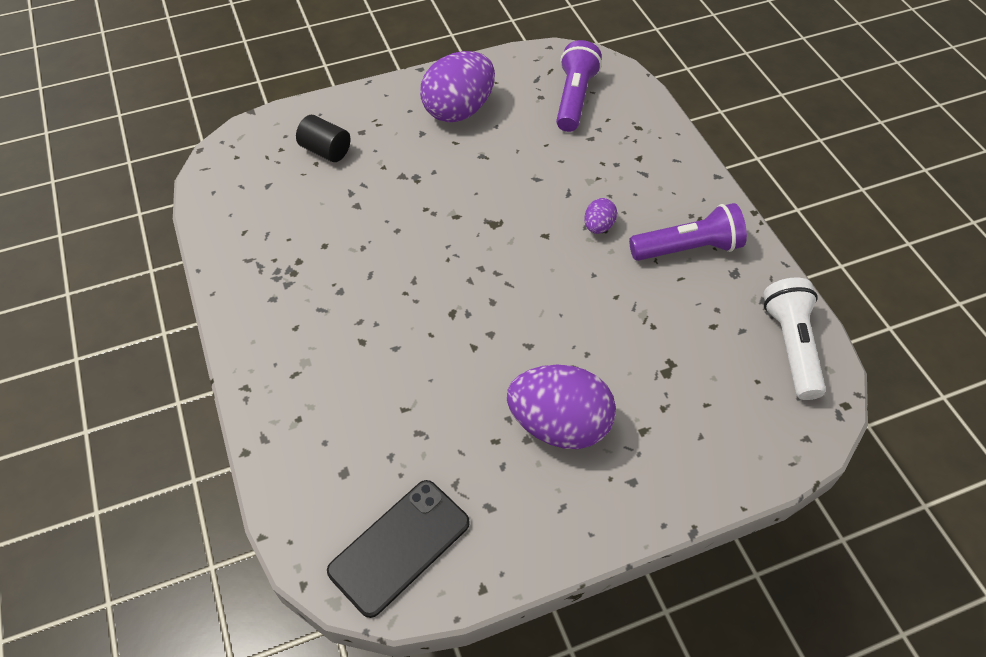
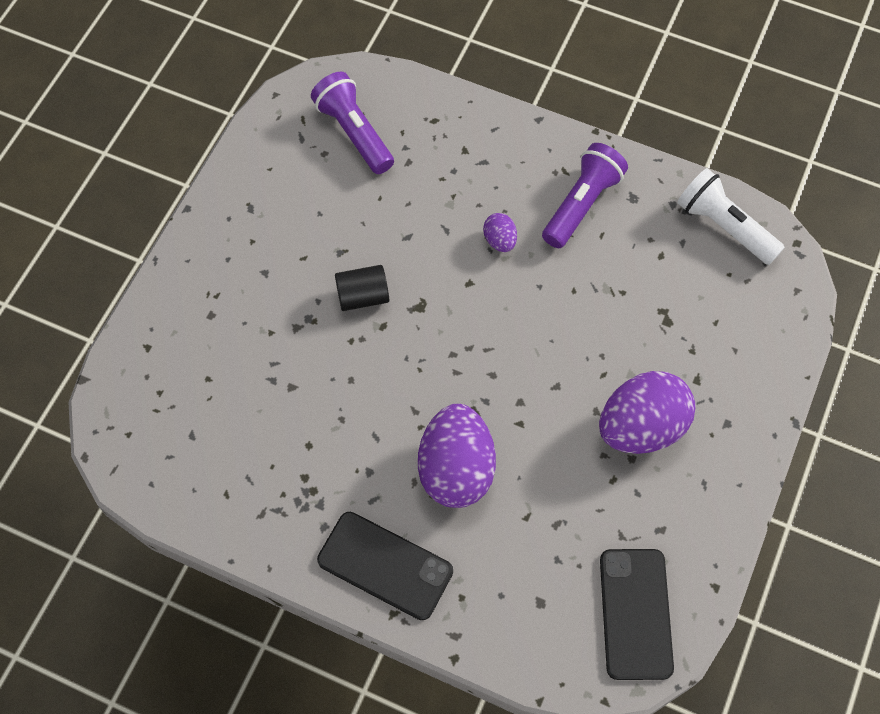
camera: 45 degrees left, 10 degrees up
(277, 354) = (385, 565): none -> black phone
(326, 150) = (202, 359): black cylinder -> black cylinder (363, 296)
(459, 110) = (270, 223): purple egg -> purple egg (456, 469)

